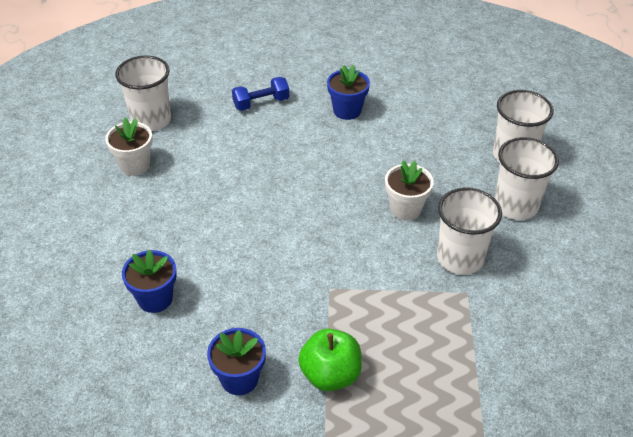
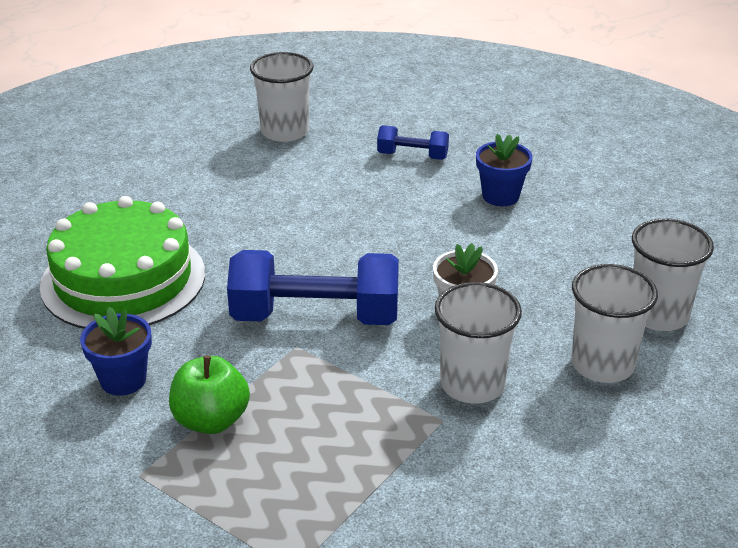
camera: 35 degrees right, 10 degrees down
(134, 165) = (227, 163): white flower pot -> none
(155, 299) = (123, 279): blue flower pot -> green cake
(319, 259) = (315, 316): none -> blue dumbbell

